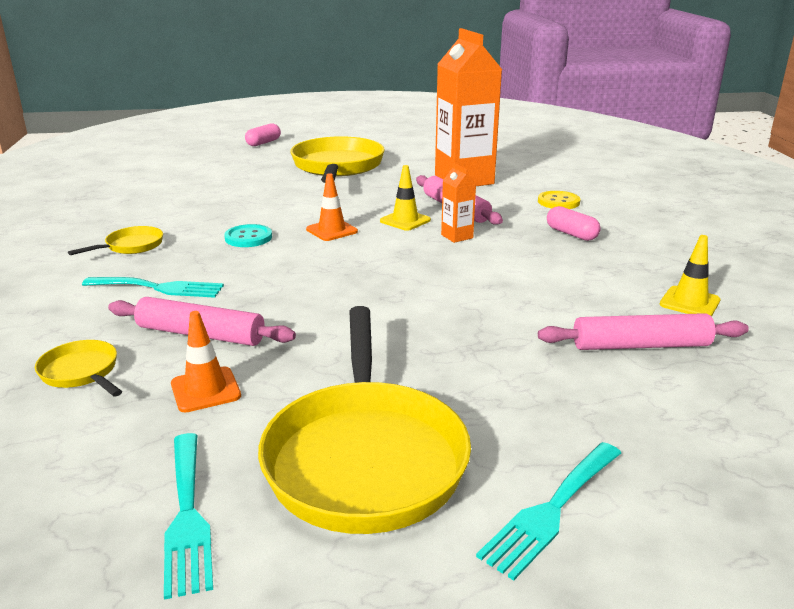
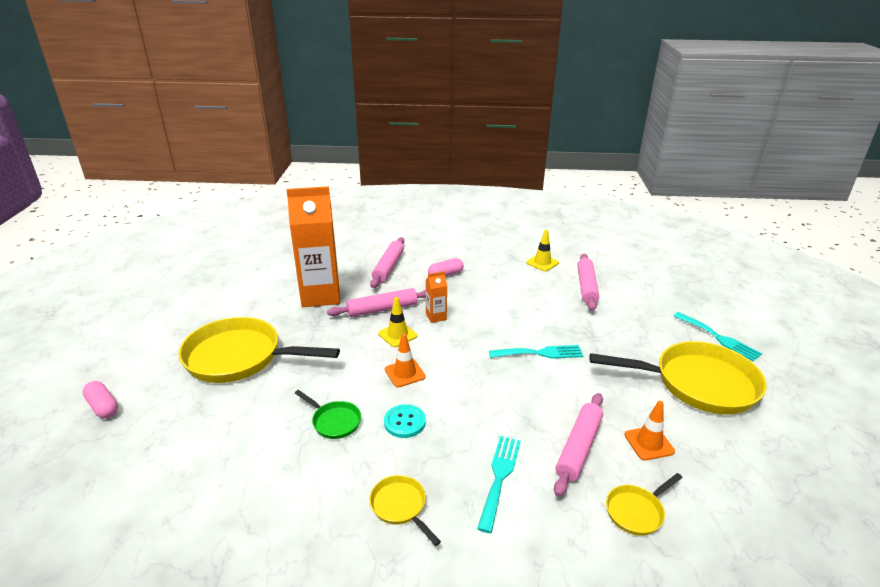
camera: 80 degrees left, 5 degrees up
(187, 516) = (761, 446): turquoise fork -> turquoise fork (540, 353)
(249, 210) = (334, 421): none -> green pan
(558, 202) = (388, 267): yellow button -> pink rolling pin

